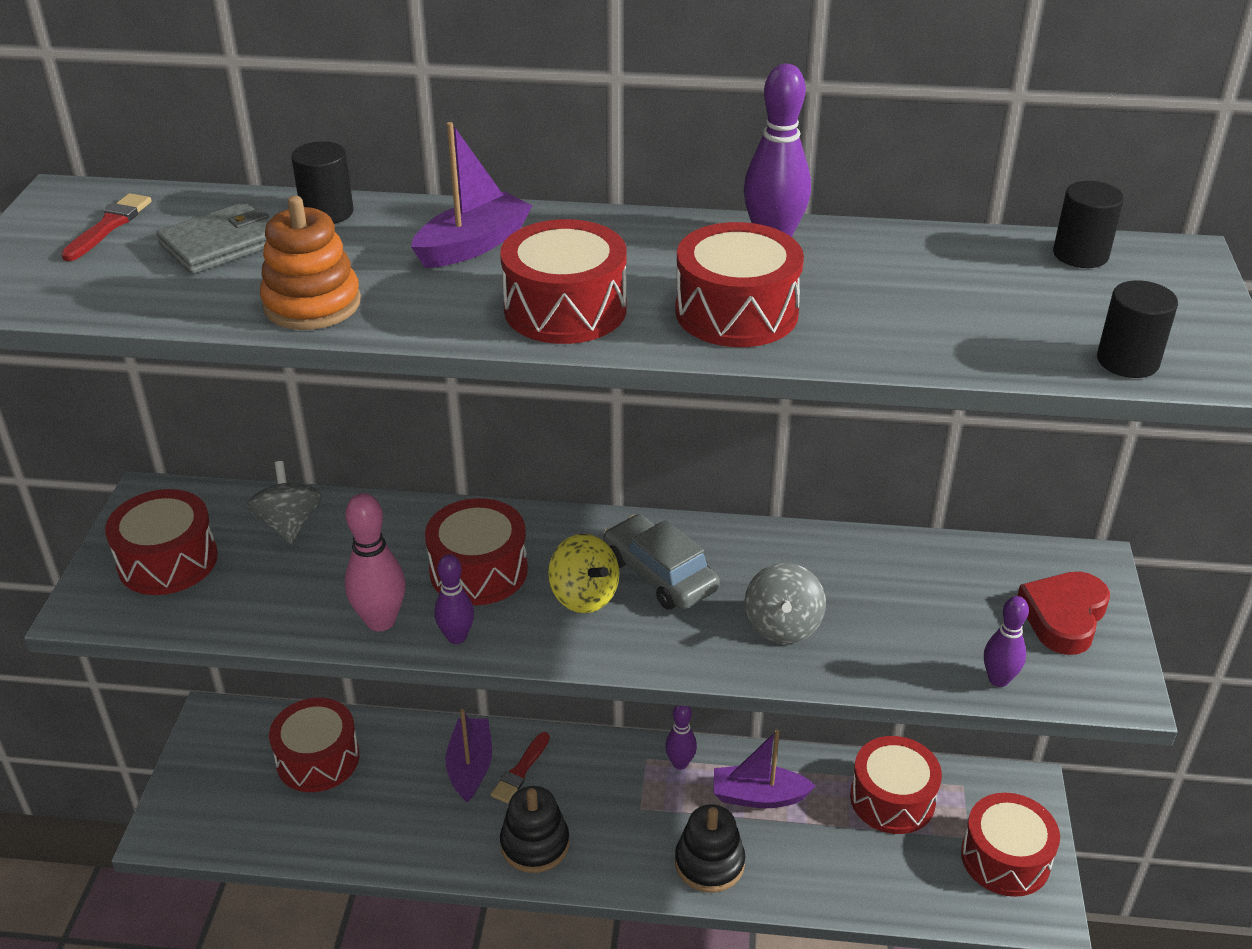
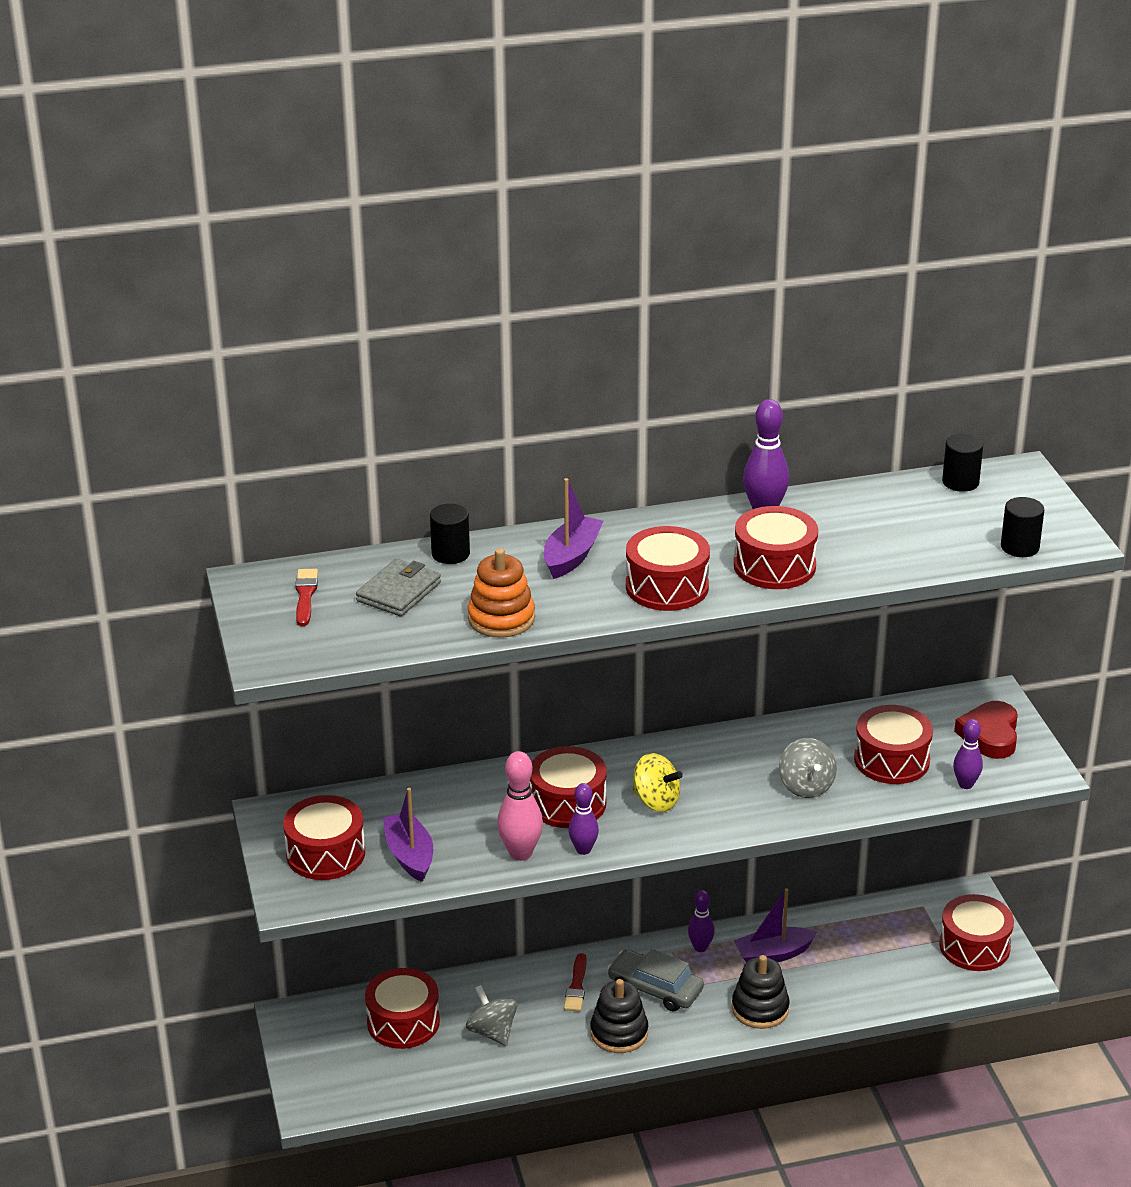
camera: 20 degrees left, 5 degrees down
(289, 524) = (399, 806): grey spinning top -> grey spinning top (492, 1032)
(470, 766) = (534, 994): purple boat -> purple boat (409, 855)
(660, 574) = (701, 774): grey car -> grey car (655, 988)
(892, 799) = (875, 929): red drum -> red drum (891, 760)

